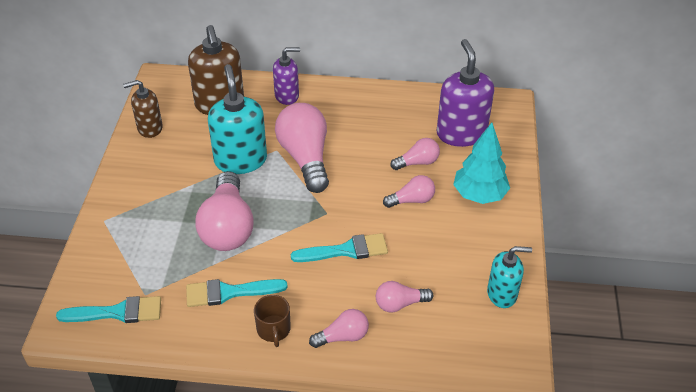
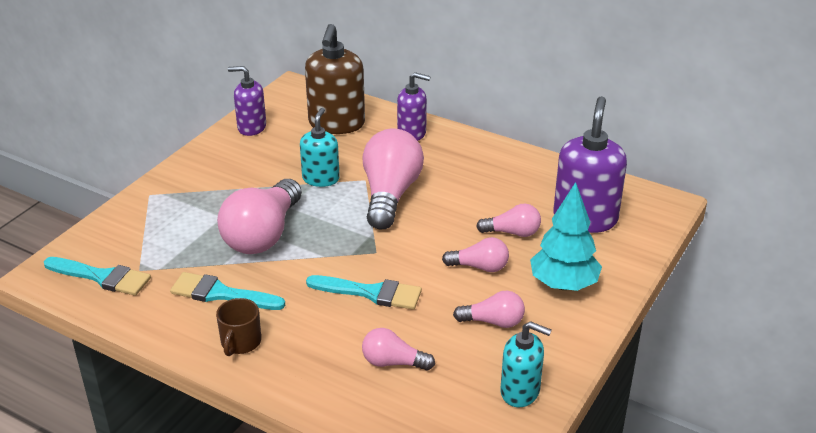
camera: 25 degrees right, 10 degrees down
(149, 128) = (251, 127): brown soap dispenser -> purple soap dispenser
(240, 160) = (321, 179): turquoise soap dispenser -> turquoise soap dispenser, size x0.62
(342, 336) = (307, 373): pink light bulb -> pink light bulb (493, 322)

